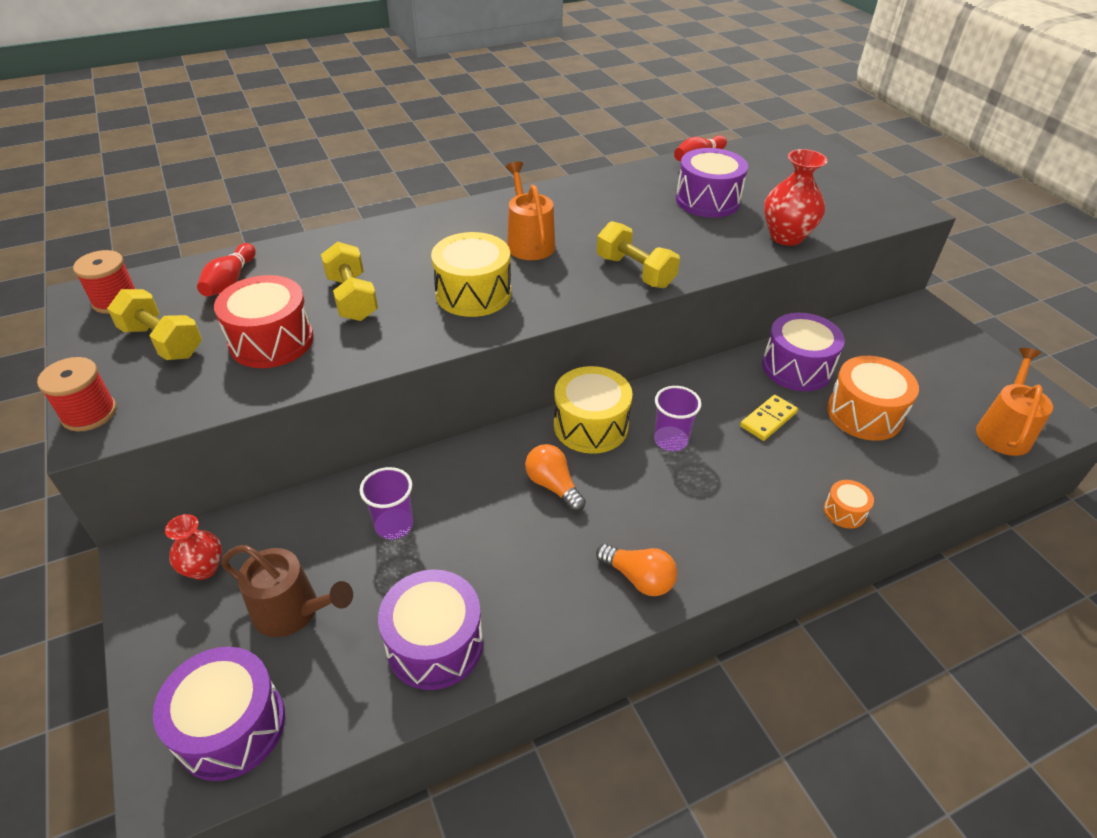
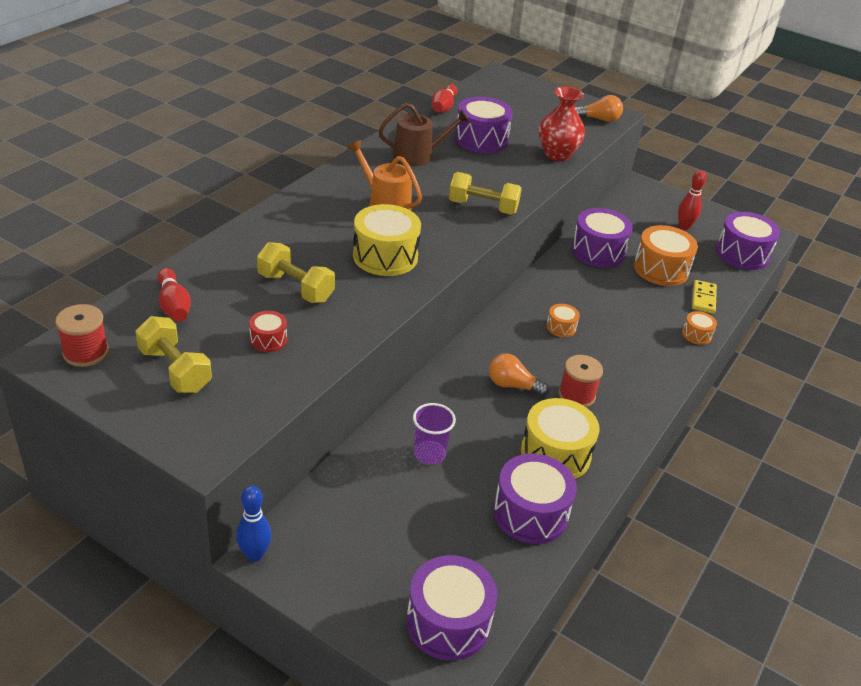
camera: 35 degrees left, 5 degrees down
(89, 413) = (183, 442): red spool -> red spool (576, 395)
(139, 555) = (255, 555): none -> blue bowling pin
(162, 342) = (175, 370): yellow dumbbell -> yellow dumbbell turned 45 degrees clockwise
(204, 568) = (318, 540): red vase -> none
(271, 341) = (268, 340): red drum -> red drum, size x0.50
(292, 611) = (415, 537): brown watering can -> brown watering can (418, 156)
(590, 425) = (501, 336): yellow drum -> yellow drum (555, 454)
(638, 578) = (616, 421): orange light bulb -> orange light bulb (599, 119)
(670, 440) = (561, 327): purple cup -> orange drum
(768, 419) = (609, 292): yellow domino -> yellow domino (703, 298)
(943, 372) = (684, 227): none -> red bowling pin
(1003, 431) = (742, 254): orange watering can -> purple drum

